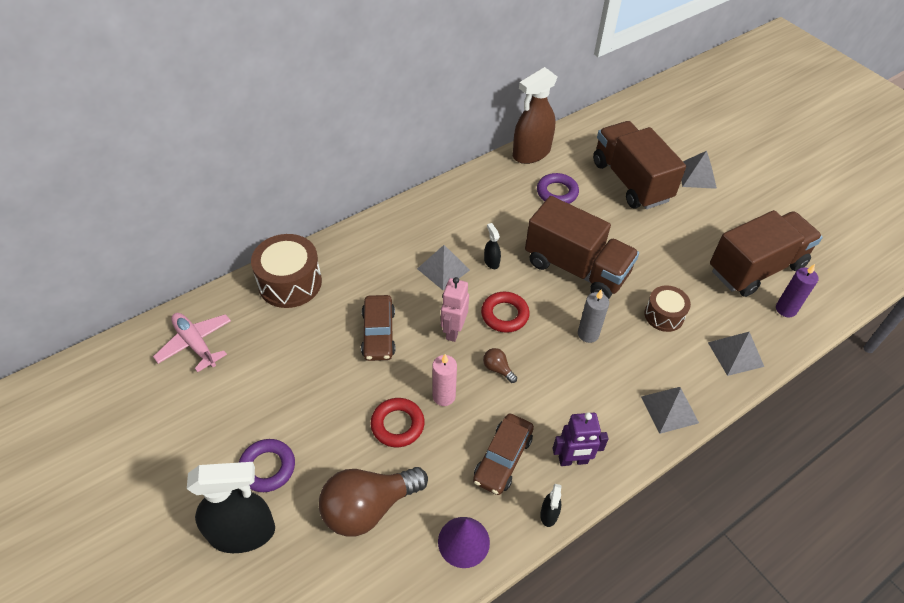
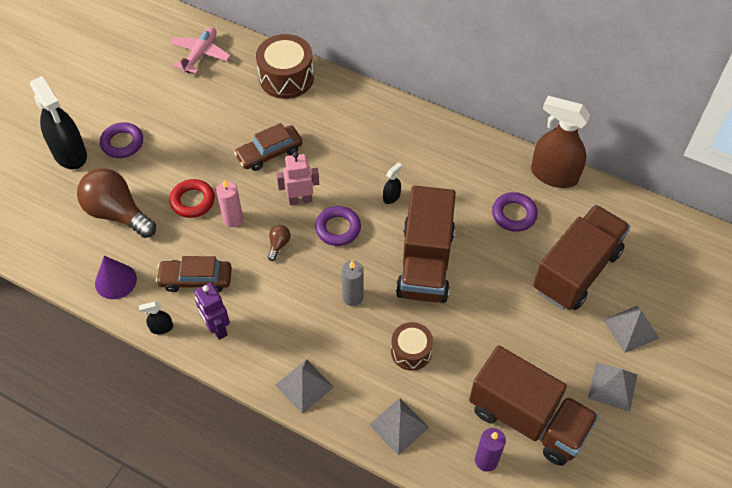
camera: 65 degrees right, 5 degrees up
(443, 269) = (361, 167): grey pyramid -> grey pyramid (612, 386)
(504, 315) = (338, 228): red ring -> purple ring

